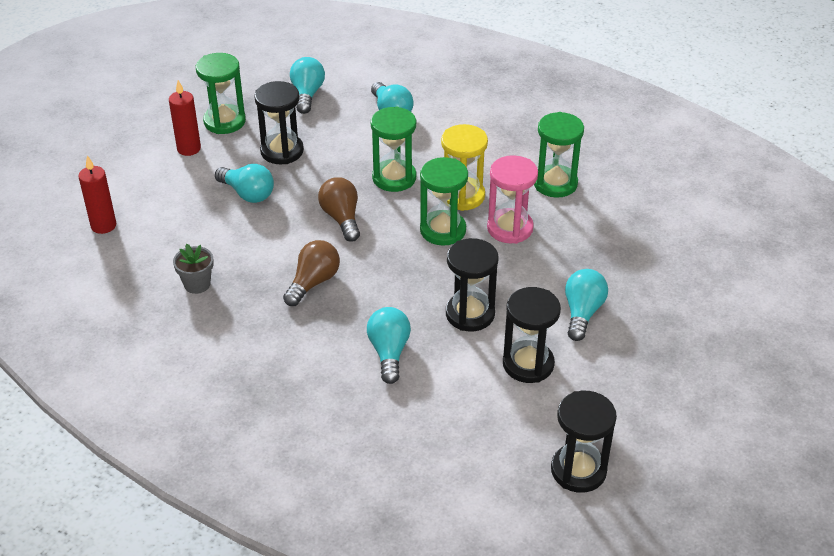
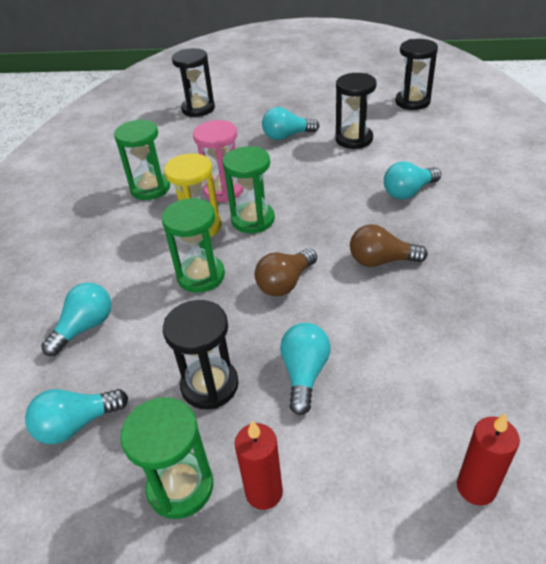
camera: 115 degrees left, 0 degrees up
(197, 284) = (464, 335): grey flower pot -> none
(470, 314) = (333, 174): black hourglass -> black hourglass (198, 109)

